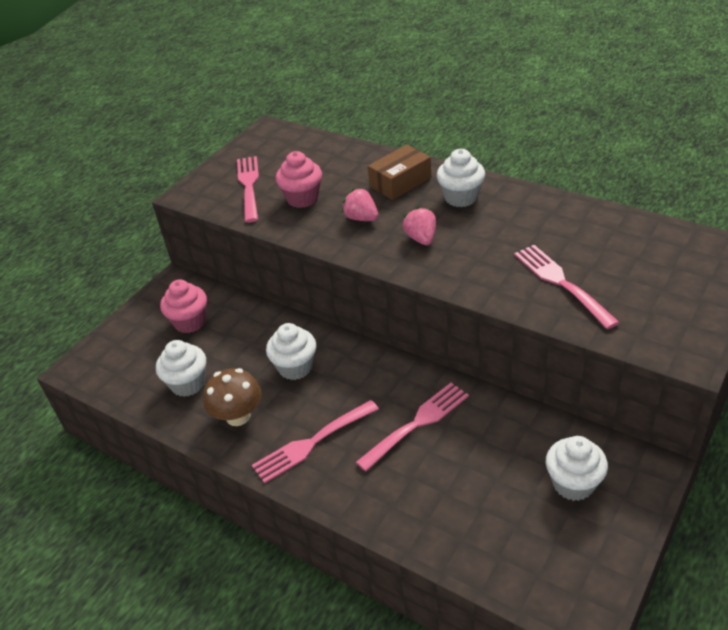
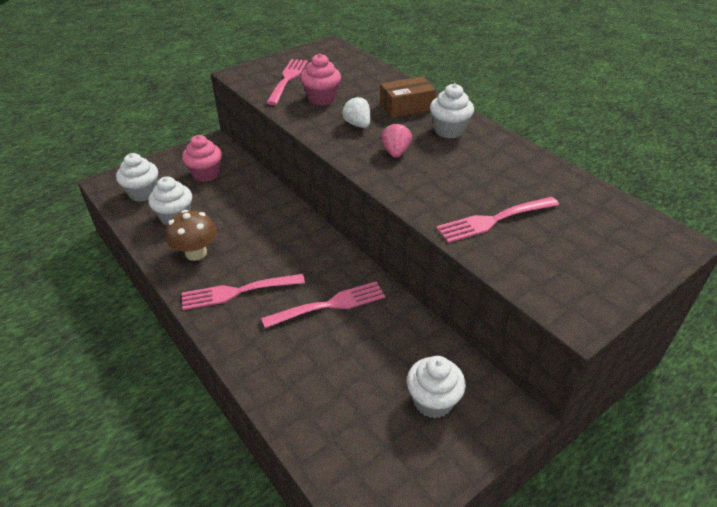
camera: 15 degrees right, 0 degrees up
(295, 367) = (261, 231): white cupcake -> white cupcake (143, 193)
(361, 218) = (357, 124): pink strawberry -> white strawberry
(561, 283) = (494, 220): pink fork -> pink fork turned 105 degrees counterclockwise

